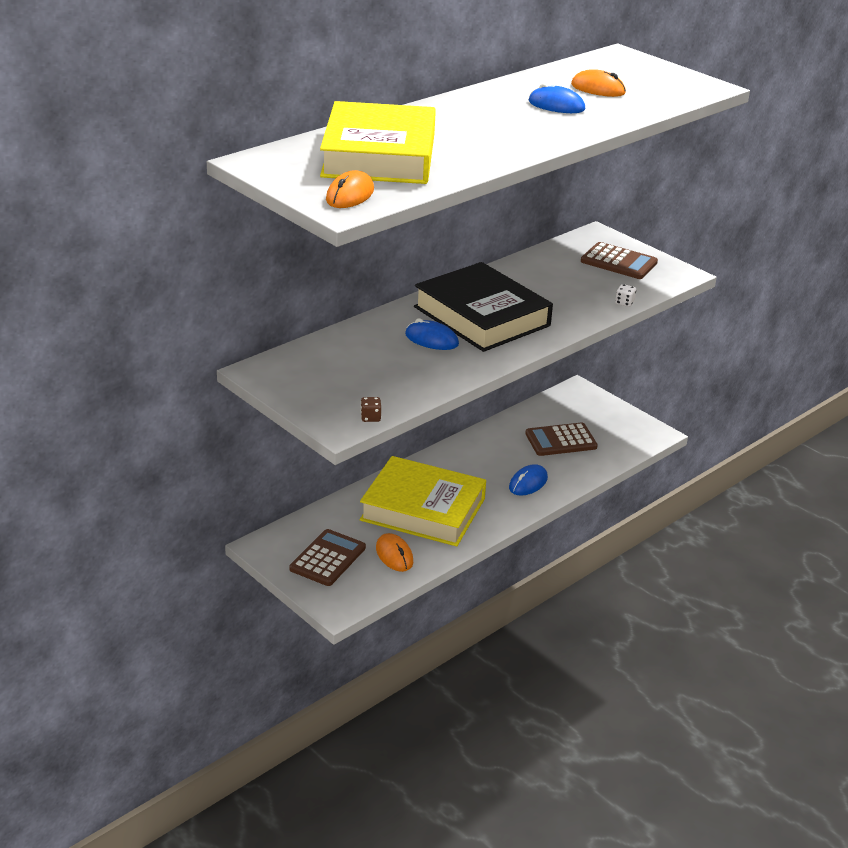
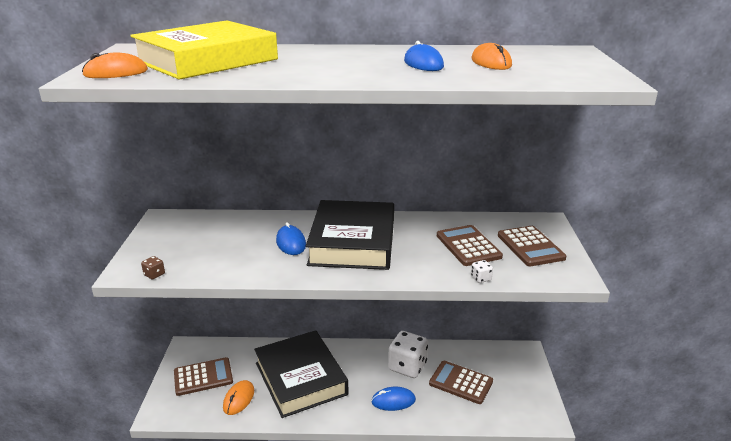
camera: 45 degrees right, 5 degrees down
(423, 509) = (300, 378): yellow book -> black book
(501, 450) = (407, 366): none -> white dice
(575, 281) = (468, 246): none -> brown calculator

